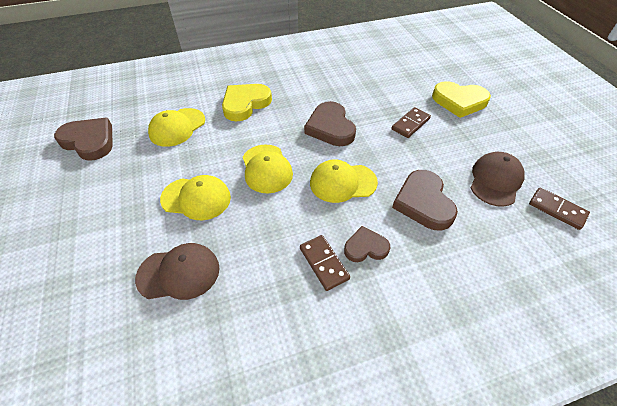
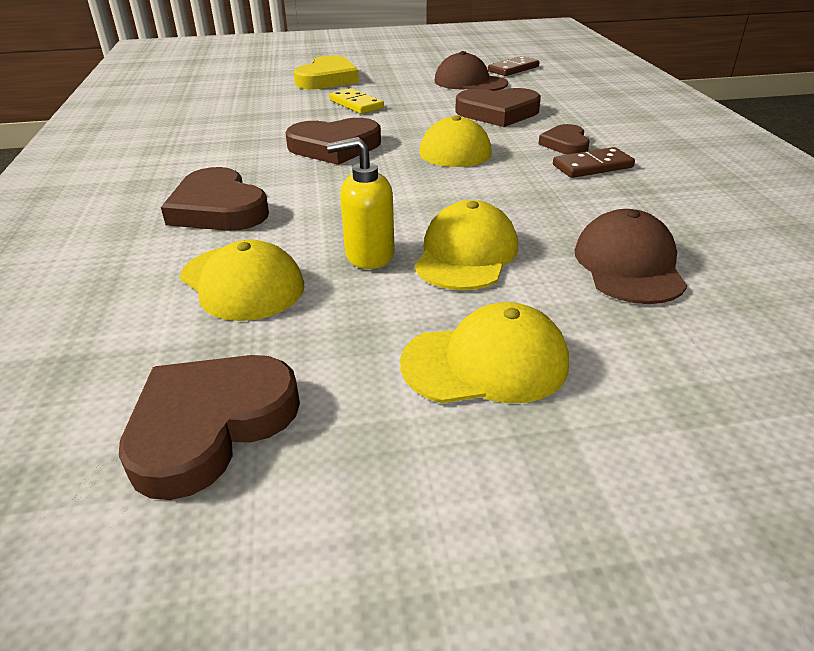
camera: 80 degrees left, 15 degrees down
(198, 162) = (369, 255): none -> yellow soap dispenser
(245, 104) = (218, 209): yellow heart -> brown heart
(266, 169) = (410, 194): yellow cap -> yellow cap (485, 363)
(410, 124) = (356, 104): brown domino -> yellow domino

